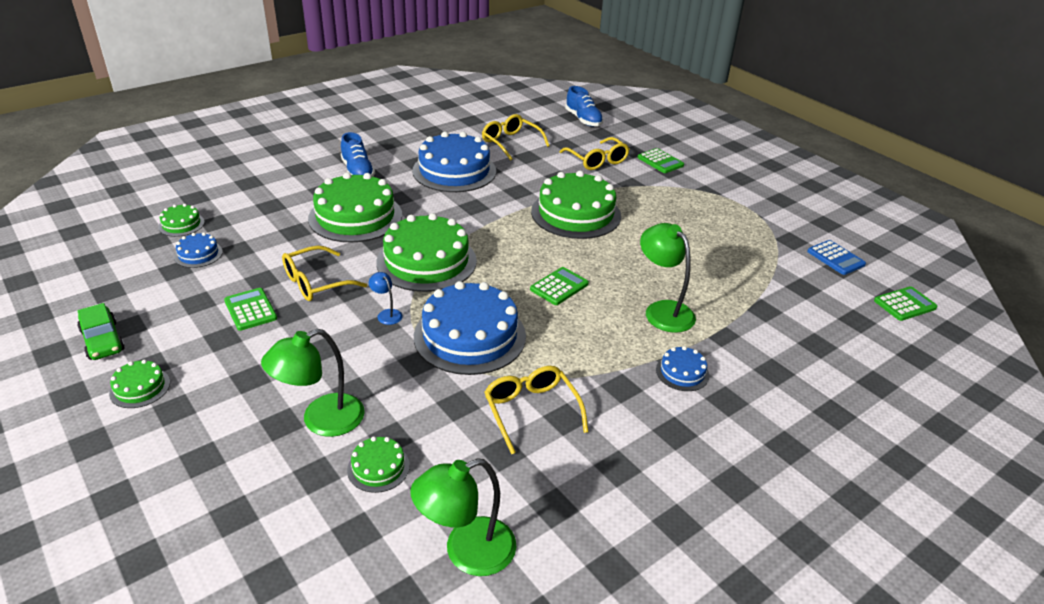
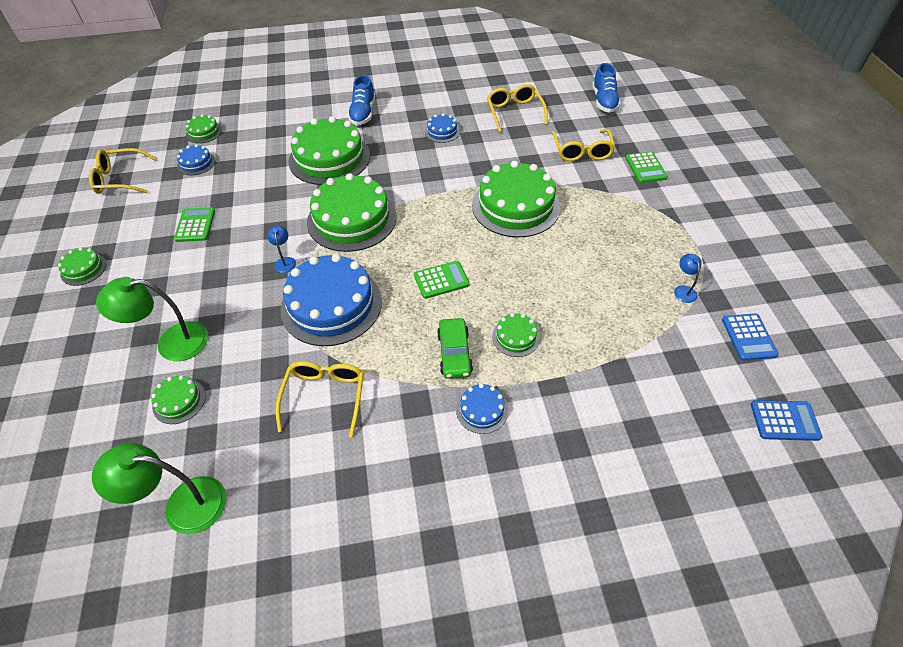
camera: 30 degrees right, 15 degrees up
(102, 340) = (89, 221): green car -> green car (454, 353)
(316, 283) = (256, 214): yellow glasses -> yellow glasses (120, 179)
(454, 171) = (442, 131): blue cake -> blue cake, size x0.45
(662, 310) = (516, 337): green lamp -> green cake
(763, 240) = (683, 290): none -> blue lamp
(905, 304) = (784, 421): green calculator -> blue calculator

